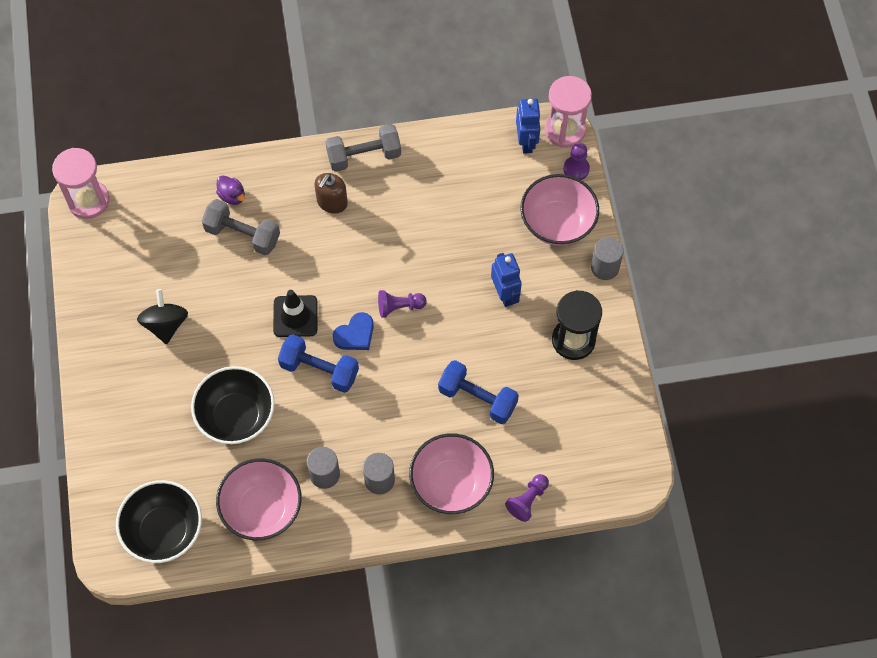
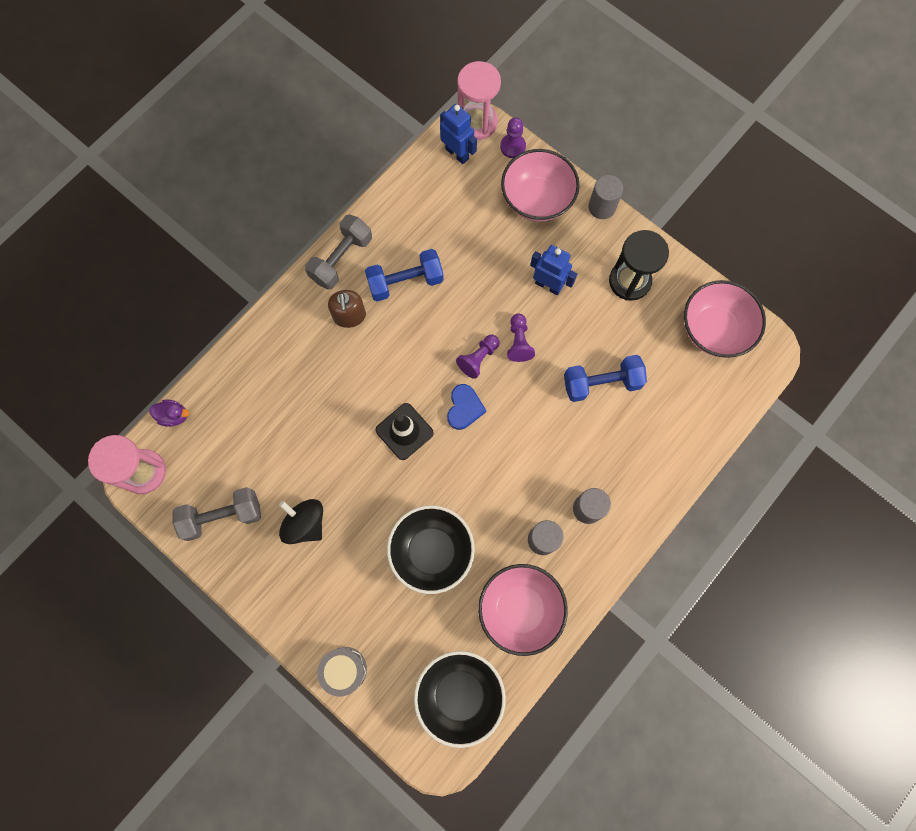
camera: 40 degrees left, 10 degrees up
(101, 446) = (344, 669): none -> grey drum
(232, 196) = (264, 373): purple duck -> purple duck (174, 415)
(242, 234) = (301, 398): grey dumbbell -> grey dumbbell (222, 516)
(319, 370) = (462, 459): blue dumbbell -> blue dumbbell (405, 282)
(451, 484) = (642, 466): pink bowl -> pink bowl (714, 329)
(527, 500) = (708, 432): purple pawn -> purple pawn (519, 342)

